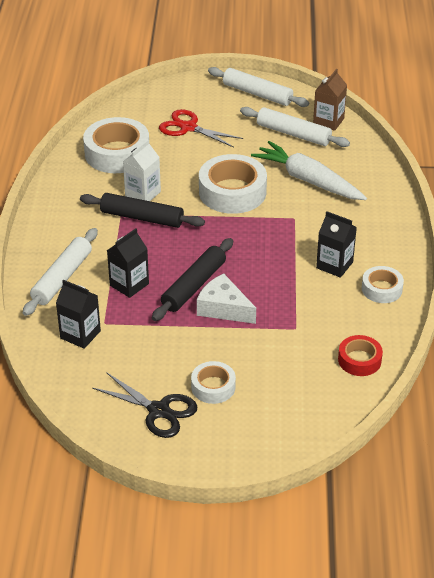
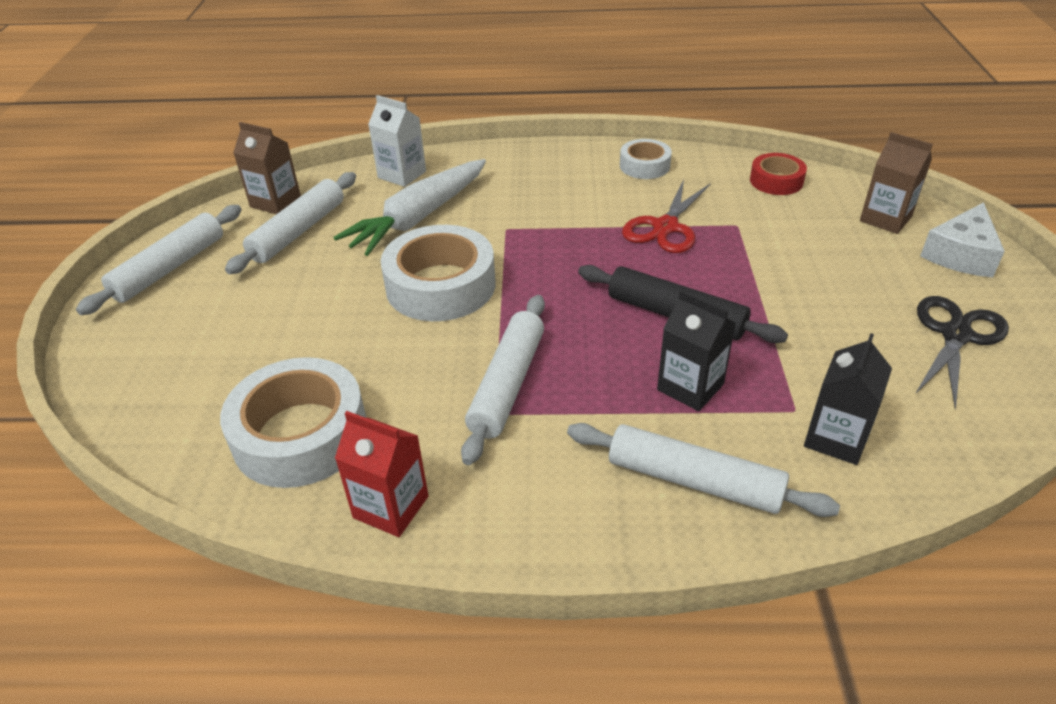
camera: 90 degrees left, 0 degrees up
(67, 183) = (391, 507): none -> red carton
(142, 217) = (507, 384): black rolling pin -> white rolling pin
(143, 194) = (437, 388): white carton -> white carton (402, 174)
(188, 127) = (243, 342): red scissors -> red scissors (665, 227)
(213, 387) = (881, 288): white tape -> none
(223, 308) = (718, 284): white cheese -> white cheese (961, 254)
(301, 412) = (885, 219): none -> brown carton
(334, 265) = (605, 197): black carton -> none

